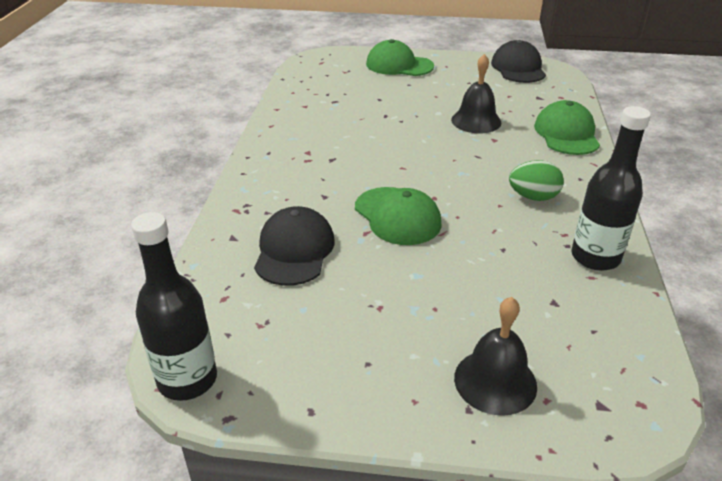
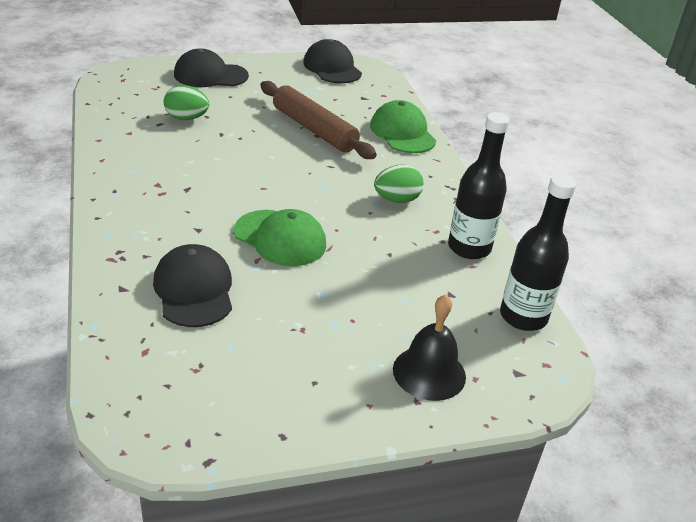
camera: 25 degrees left, 0 degrees up
(187, 379) = (149, 437): black bottle -> black bottle (523, 317)
(360, 99) = (186, 118): none -> green egg
(399, 65) = (210, 75): green cap -> black cap
(476, 121) = (314, 129): black bell -> brown rolling pin

